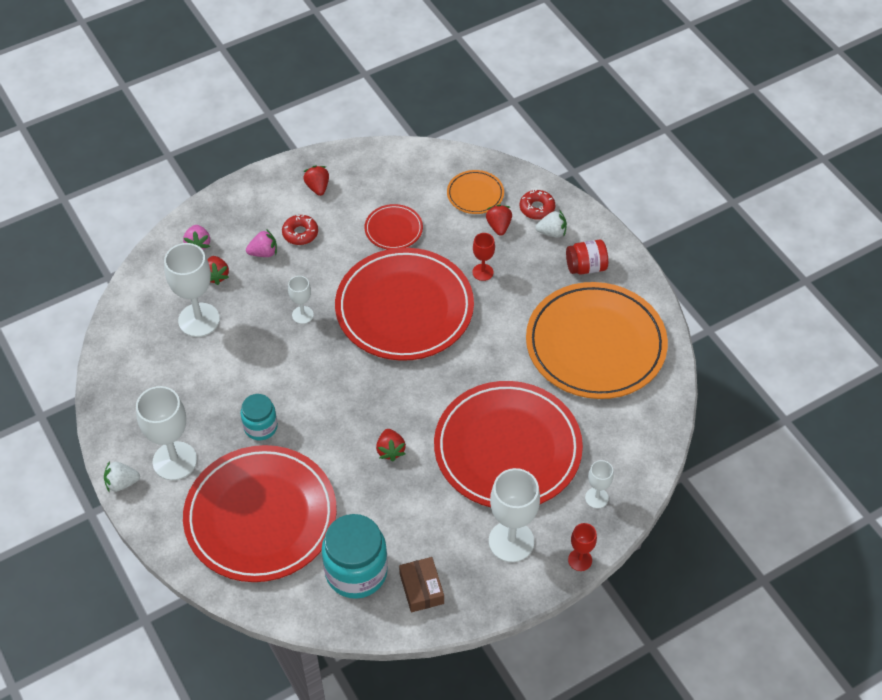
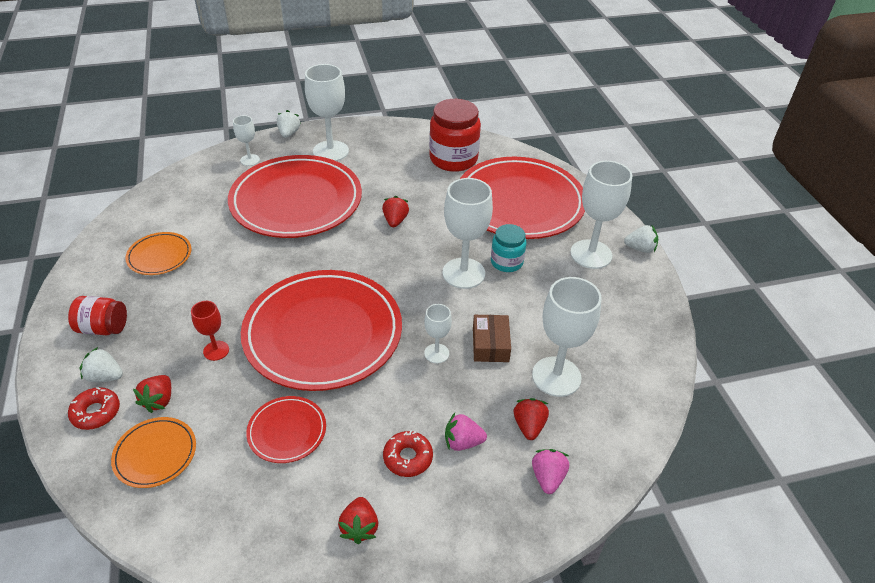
camera: 165 degrees left, 10 degrees down
(300, 402) = (463, 273): none -> white goblet
(356, 572) = (453, 159): turquoise jar -> red jar
(421, 588) = (409, 142): brown box -> brown box (490, 344)
(580, 560) = (289, 133): red goblet -> white strawberry
(595, 344) = (159, 256): orange plate -> orange plate, size x0.44

